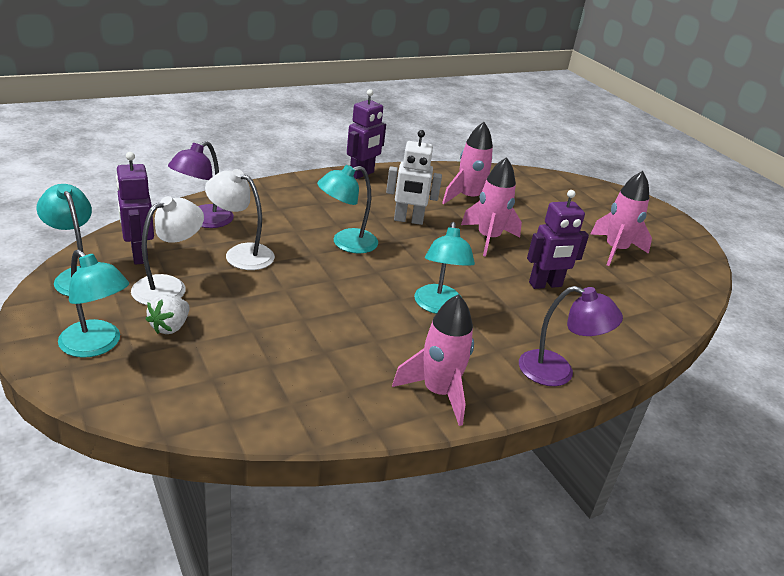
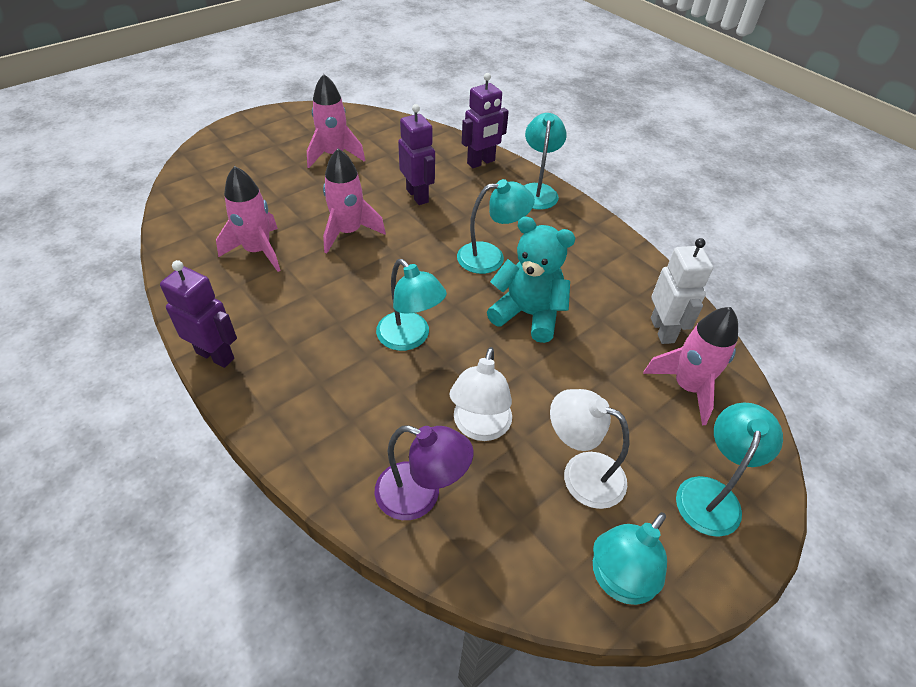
camera: 100 degrees left, 15 degrees up
(139, 255) = (538, 534): purple robot -> purple robot (481, 162)
(170, 327) = (644, 443): white strawberry -> none
(350, 308) = (528, 314): none -> turquoise teddy bear
(408, 220) = (333, 295): white robot -> white robot (662, 330)
(438, 392) = (603, 248): pink rocket -> pink rocket (687, 387)
(557, 372) = (537, 191): purple lamp -> turquoise lamp

